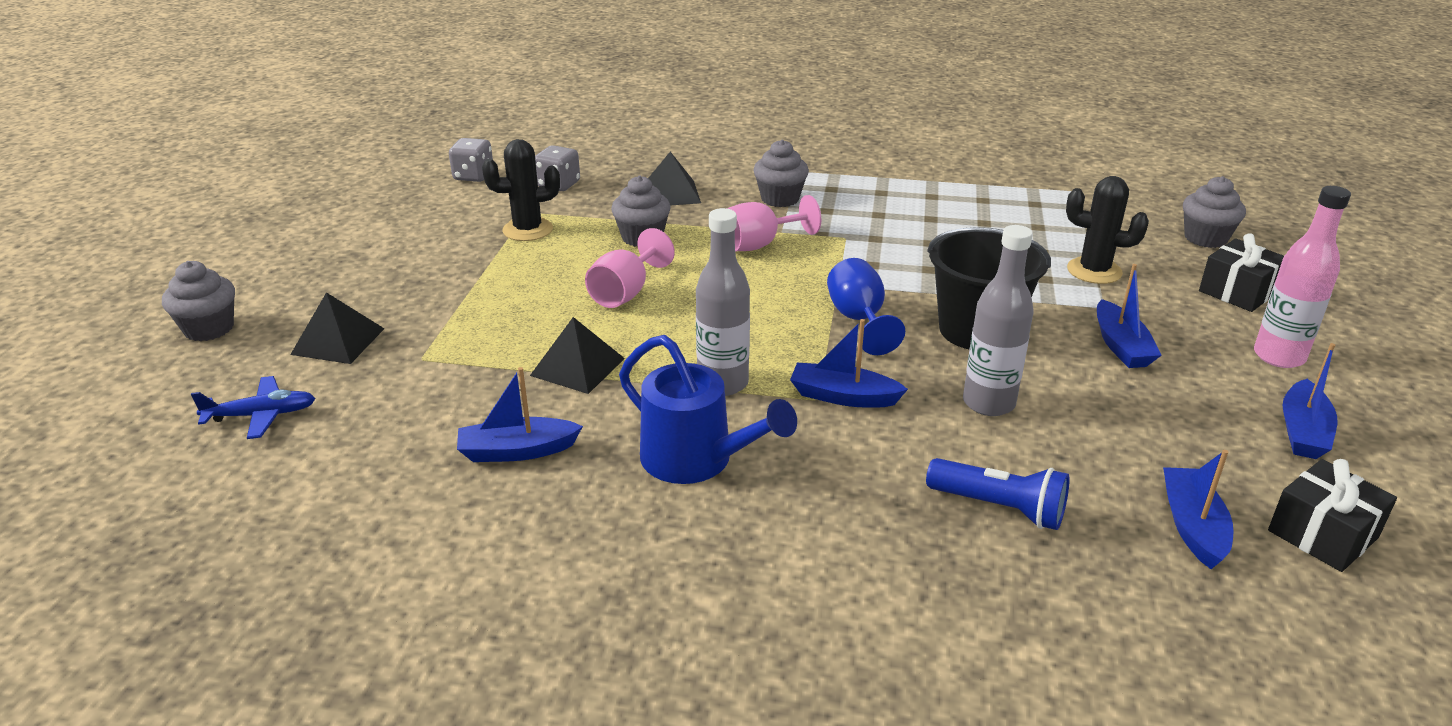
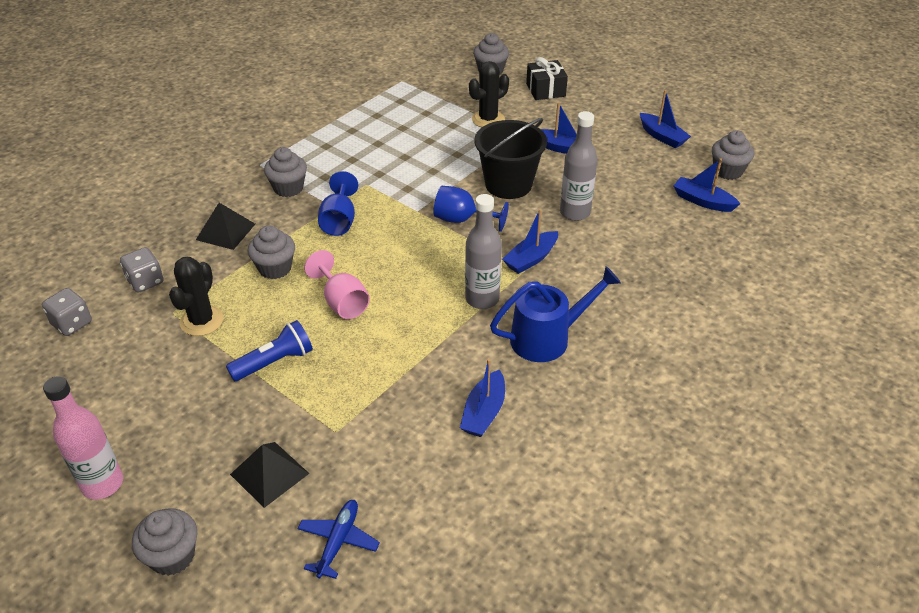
camera: 60 degrees left, 10 degrees up
(577, 367) = (412, 355): black pyramid -> none
(760, 244) = (339, 221): pink goblet -> blue goblet
(999, 508) = (656, 249): blue flashlight -> blue flashlight (274, 362)
(1279, 356) = (605, 110): pink bottle -> pink bottle (102, 484)
(1322, 534) = (727, 171): black gift -> grey cupcake

